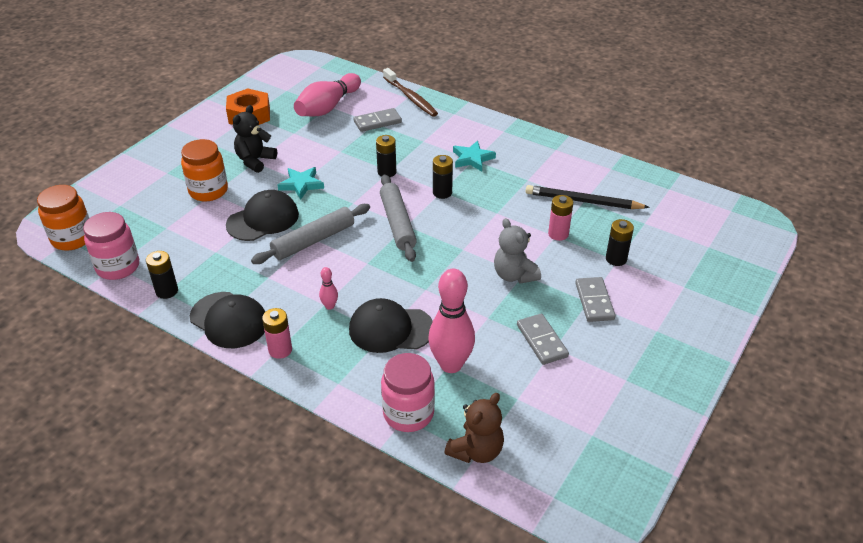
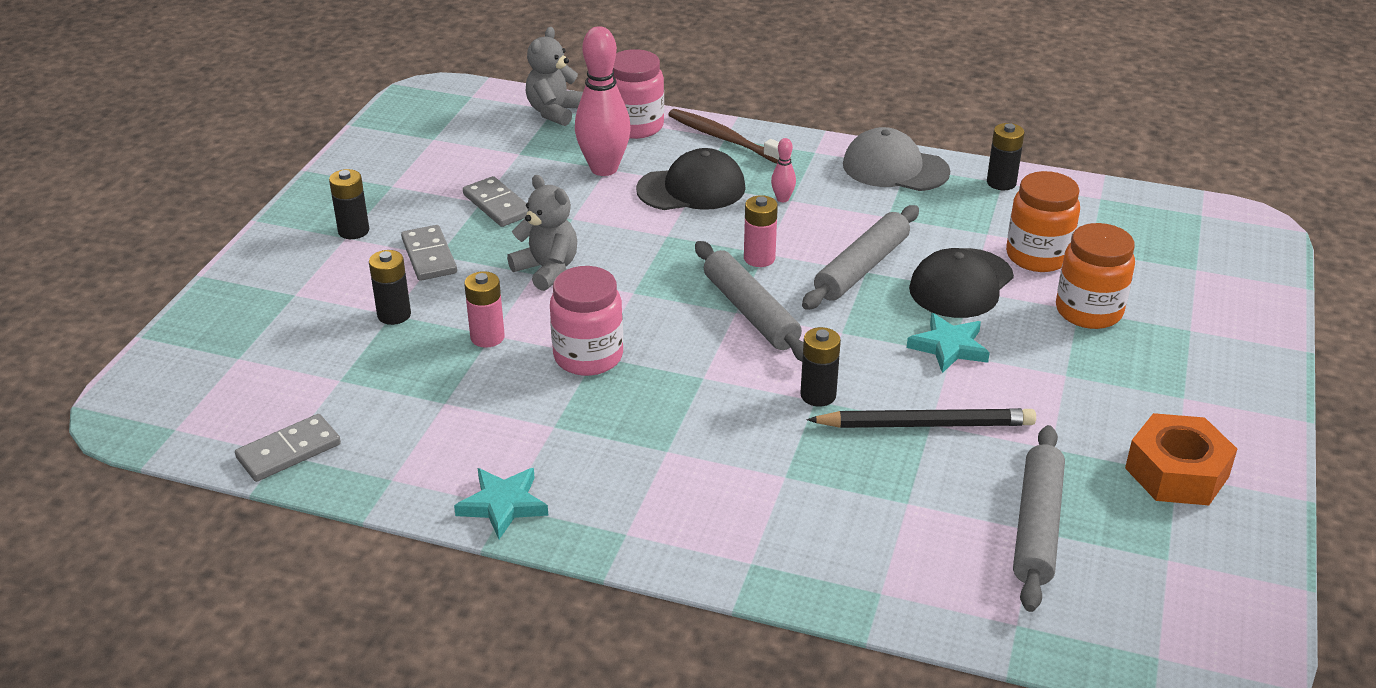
camera: 165 degrees right, 5 degrees down
(72, 238) = (1199, 217): orange jar -> orange jar (1037, 256)
(118, 267) = (1094, 197): pink jar -> pink jar (588, 357)
(229, 320) = (895, 168): black cap -> grey cap
(255, 161) = (1066, 376): black teddy bear -> none
(280, 350) = (811, 152): pink battery -> pink battery (759, 258)
(328, 107) = (1036, 526): pink bowling pin -> grey rolling pin
(377, 122) = (904, 506): grey domino -> grey domino (289, 451)
(411, 97) = (872, 592): brown toothbrush -> brown toothbrush (725, 139)
(442, 193) = (701, 374): black battery -> black battery (353, 231)
(472, 159) = (670, 452): turquoise star -> turquoise star (503, 505)
(476, 450) = (554, 112): brown teddy bear -> grey teddy bear
(583, 201) = (447, 400): black pencil -> black pencil (926, 424)

